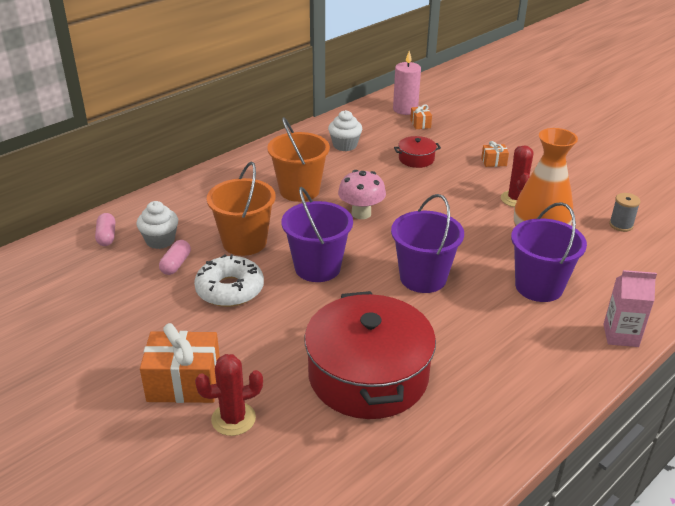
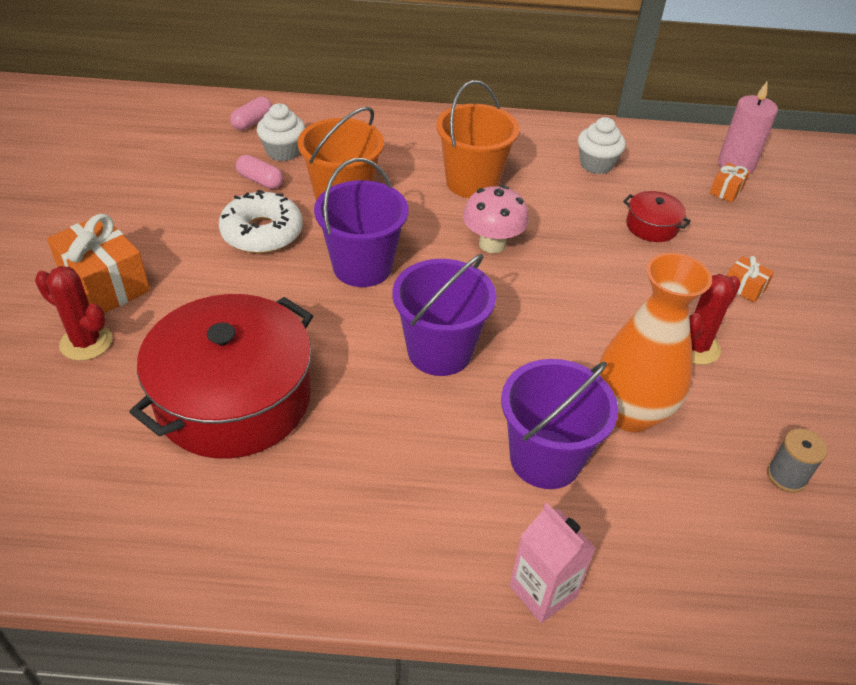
camera: 45 degrees right, 10 degrees up
(176, 264) = (260, 181): pink capsule -> pink capsule turned 60 degrees clockwise

